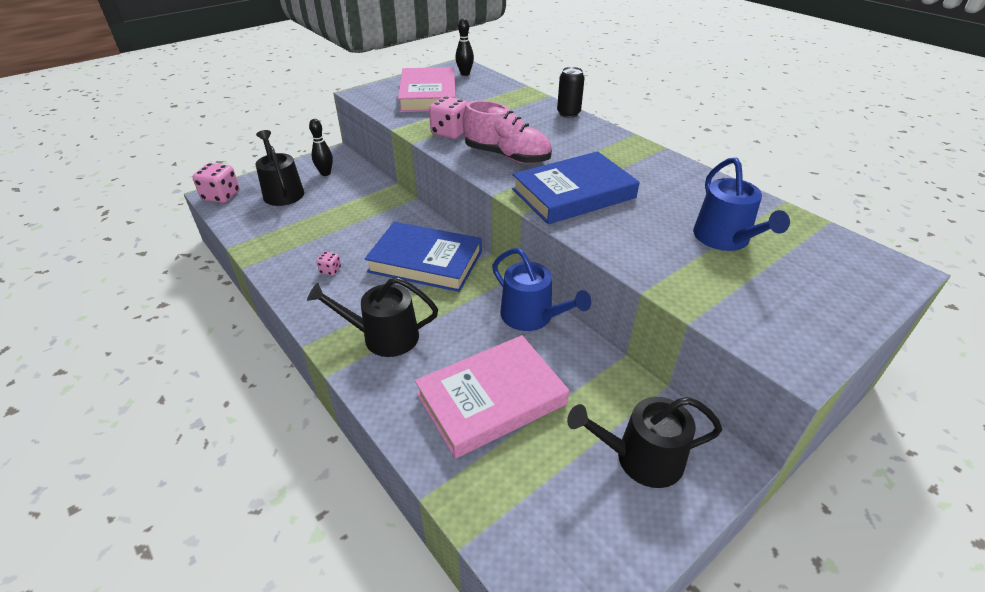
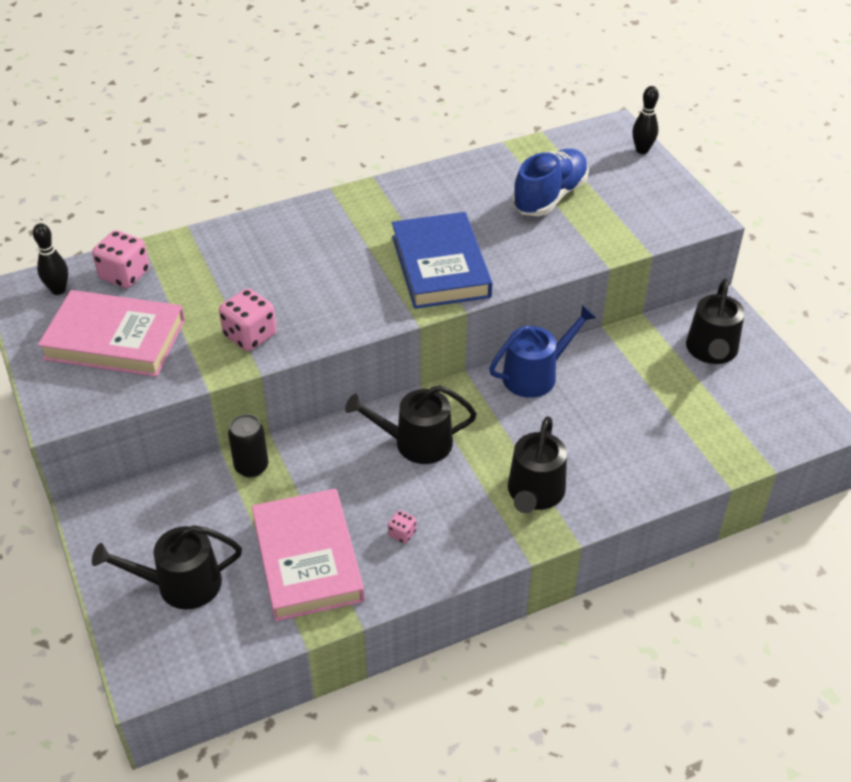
camera: 75 degrees left, 5 degrees up
(221, 196) = (155, 665): pink dice -> pink dice (125, 275)
(325, 173) = (149, 529): black bowling pin -> black bowling pin (642, 150)
(425, 261) = (416, 443): blue book -> black watering can
(491, 399) = (636, 425): pink book -> pink book (307, 559)
(507, 156) = (337, 297): pink shoe -> none
(568, 114) = (252, 223): black can -> black can (251, 467)
(725, 239) = (550, 197): blue watering can -> blue shoe

